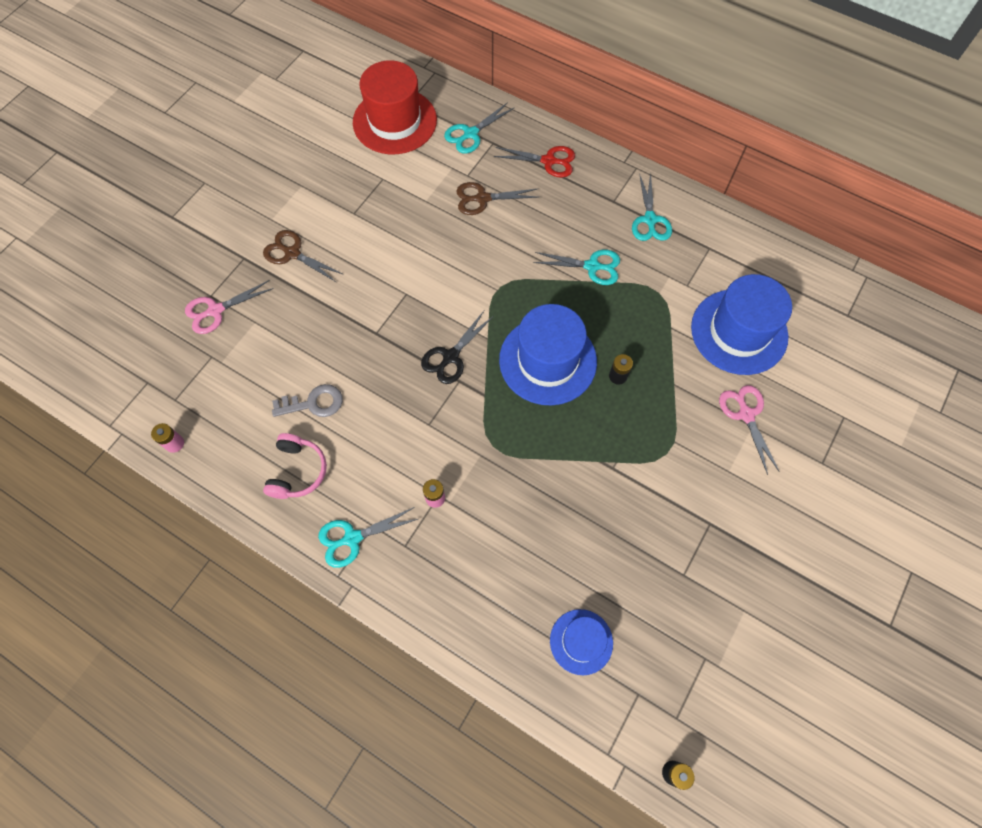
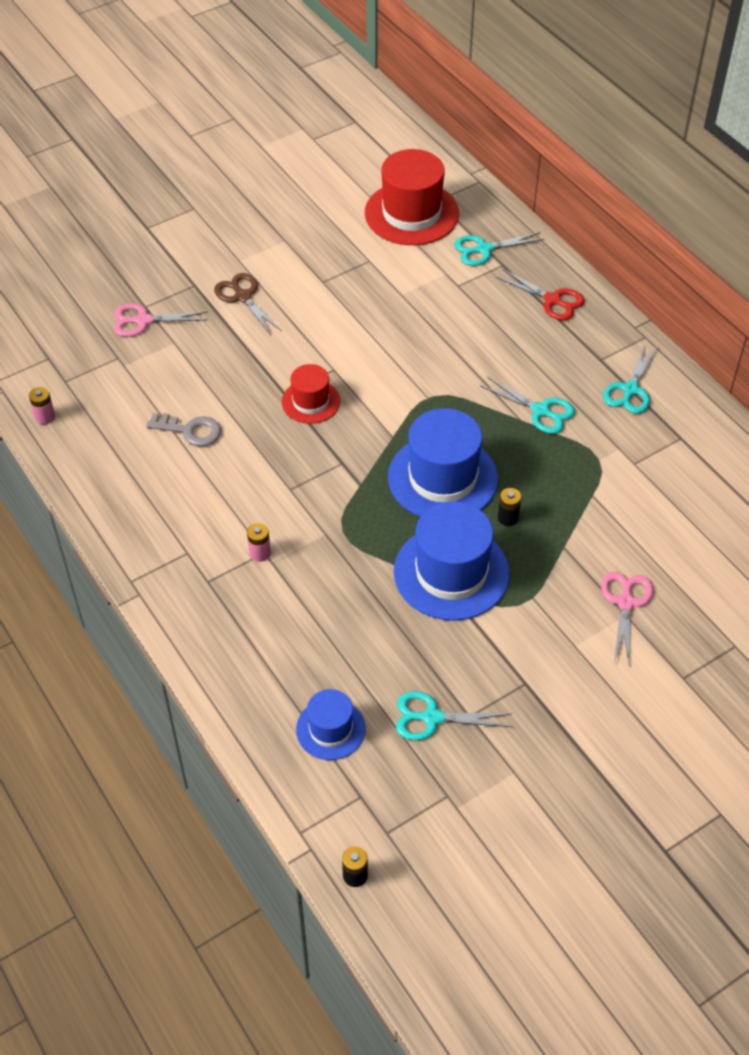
camera: 25 degrees right, 15 degrees down
(297, 471) = (143, 481): pink headphones -> none
(352, 538) = (162, 556): turquoise scissors -> turquoise scissors (432, 718)
(402, 332) = (310, 401): none -> red hat
(451, 357) = (346, 439): black scissors -> none
(482, 198) = (461, 311): brown scissors -> none
(739, 332) = (665, 525): blue hat -> blue hat (451, 572)

